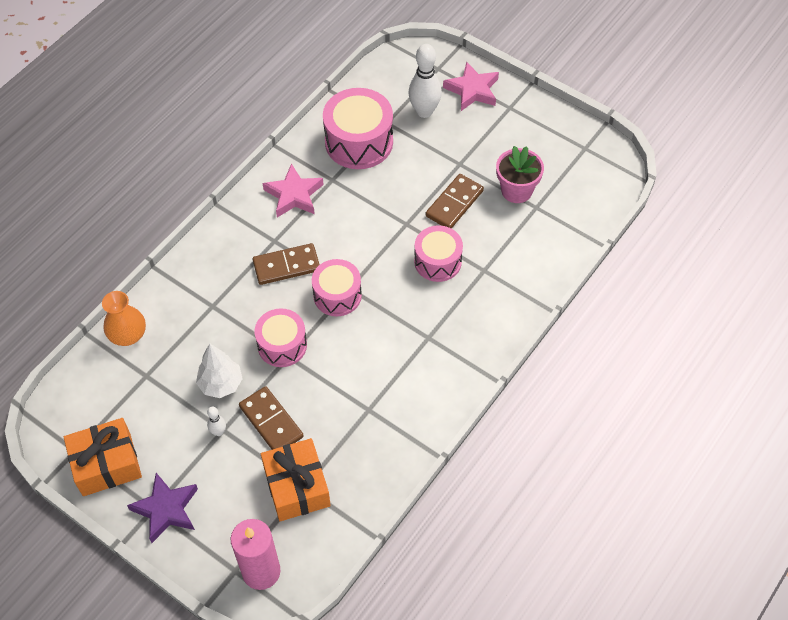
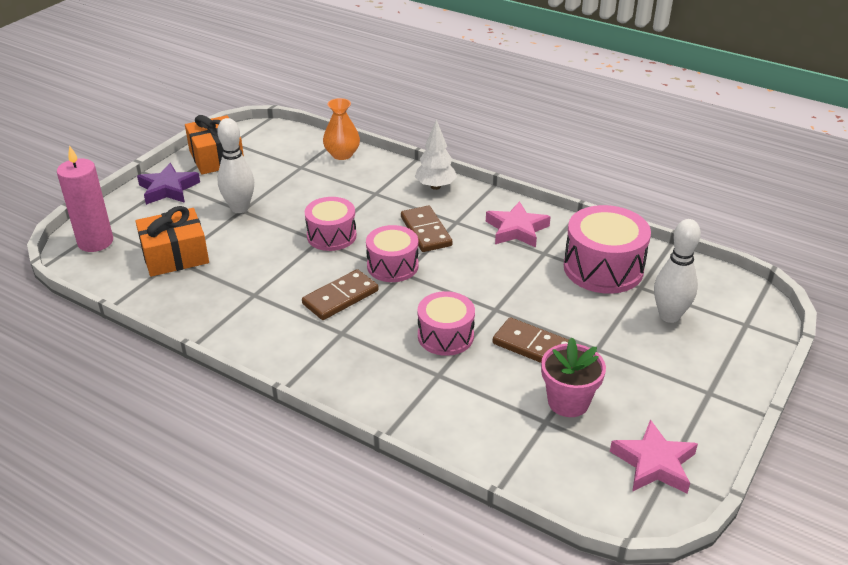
camera: 85 degrees right, 20 degrees down
(218, 432) = (239, 208): white bowling pin -> white bowling pin, size x2.11
(221, 384) = (289, 205): white tree -> white tree (435, 186)
(271, 422) = (246, 236): brown domino -> brown domino (340, 297)
(472, 90) = (723, 356): pink star -> pink star (654, 463)

